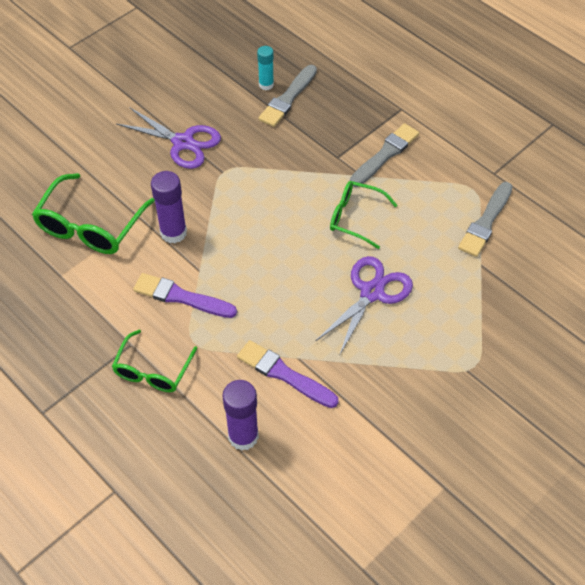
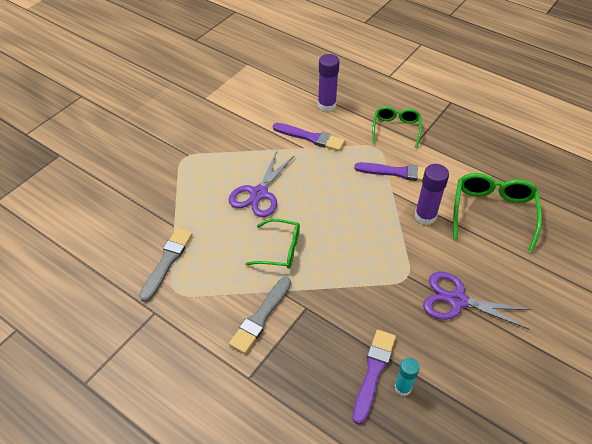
camera: 170 degrees right, 5 degrees down
(288, 98) = (373, 372): grey brush -> purple brush

